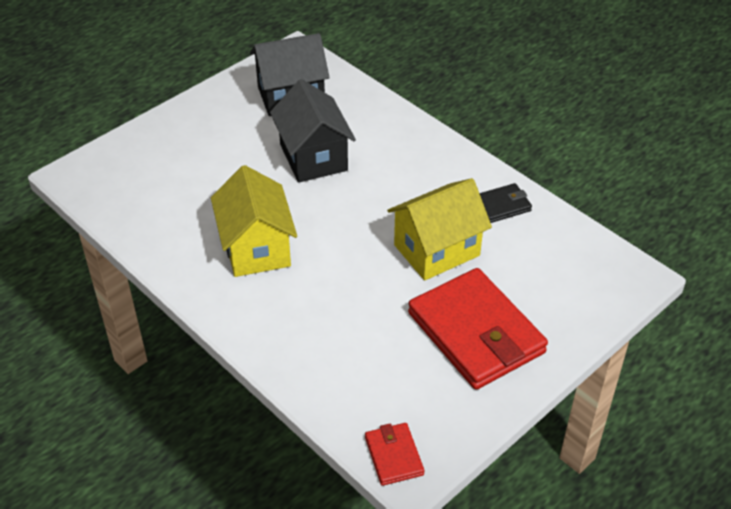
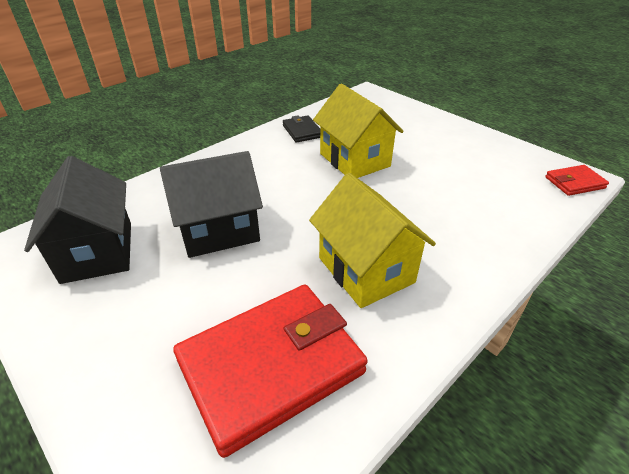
camera: 90 degrees left, 5 degrees down
(256, 248) = (366, 270): yellow house -> yellow house turned 75 degrees clockwise
(476, 333) = (438, 146): red wallet -> red wallet (271, 366)

